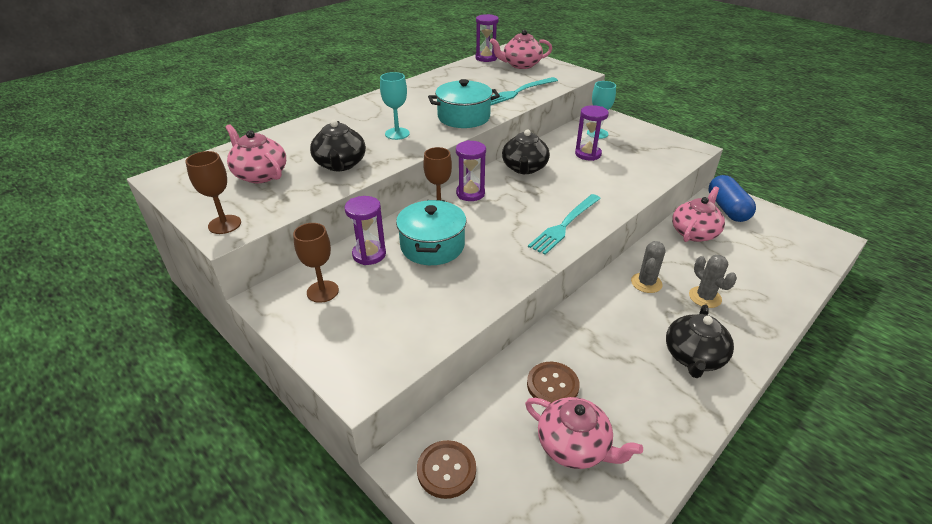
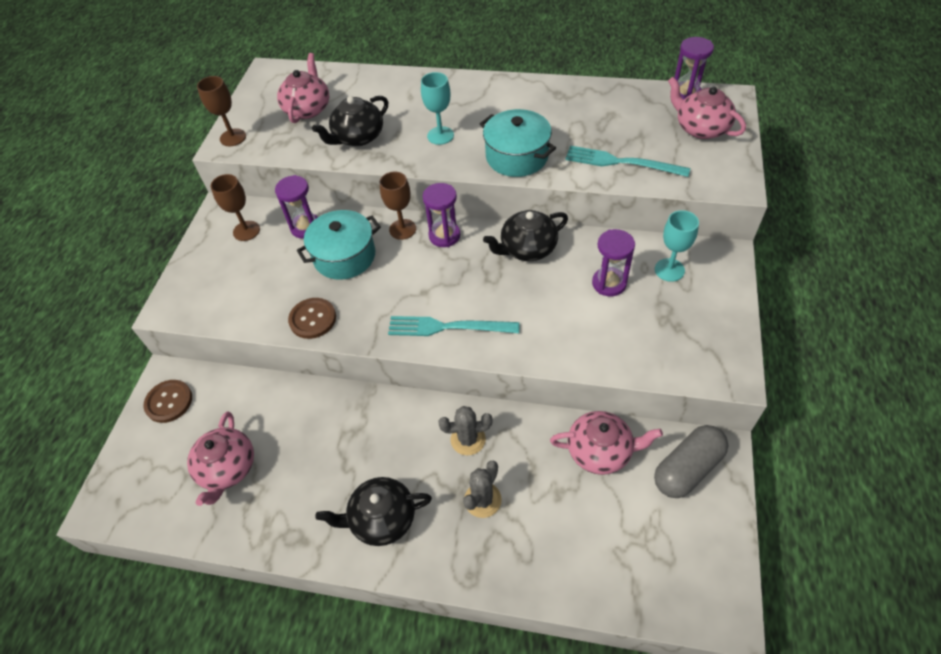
camera: 60 degrees right, 15 degrees up
(552, 385) = (282, 425): brown button -> brown button (312, 319)
(727, 209) = (687, 468): blue capsule -> grey capsule

